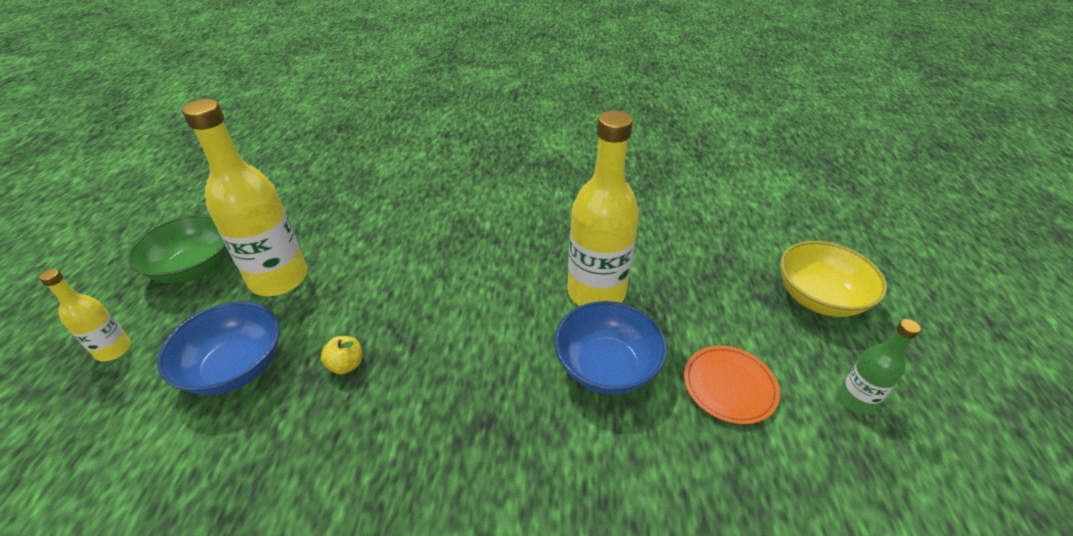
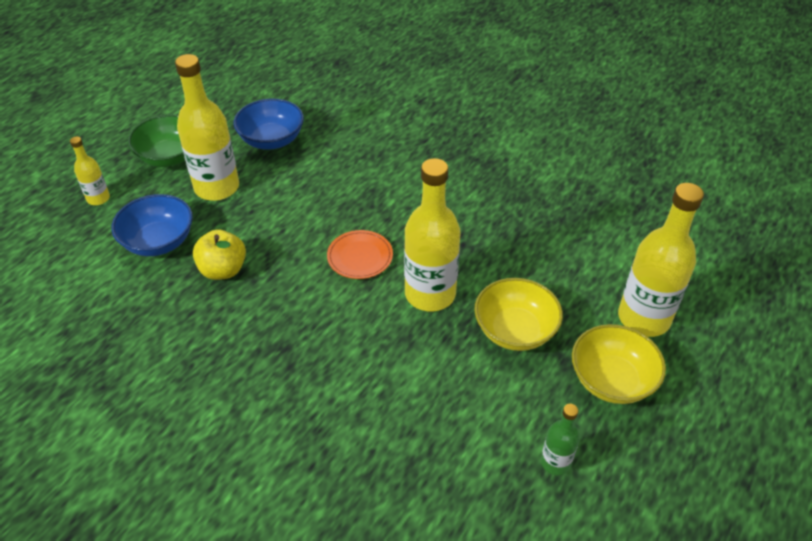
camera: 30 degrees right, 5 degrees up
(346, 365) = (223, 270): yellow apple -> yellow apple, size x1.75
(606, 367) = (390, 351): blue bowl -> blue bowl (271, 140)
(701, 292) = (515, 330): none -> yellow bowl
(729, 386) = (467, 406): orange plate -> orange plate (360, 257)
(788, 236) = (643, 318): none -> yellow bottle

